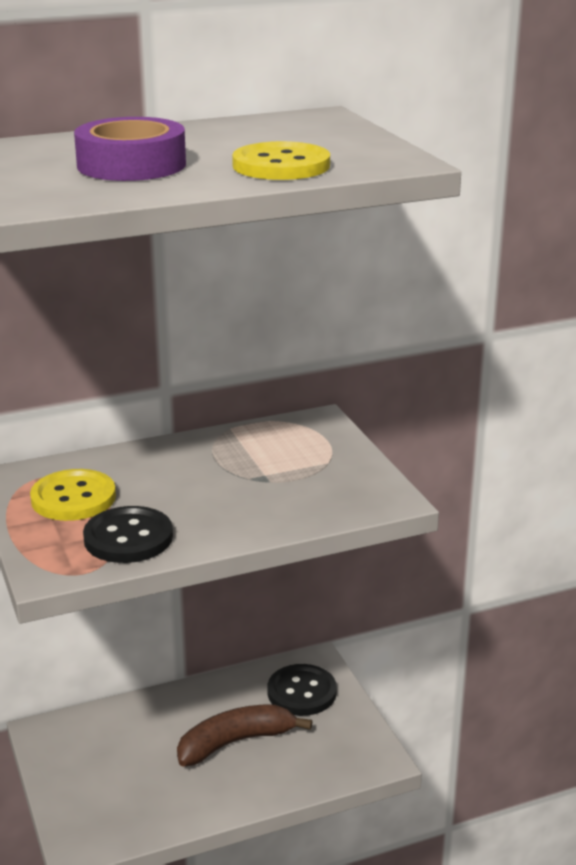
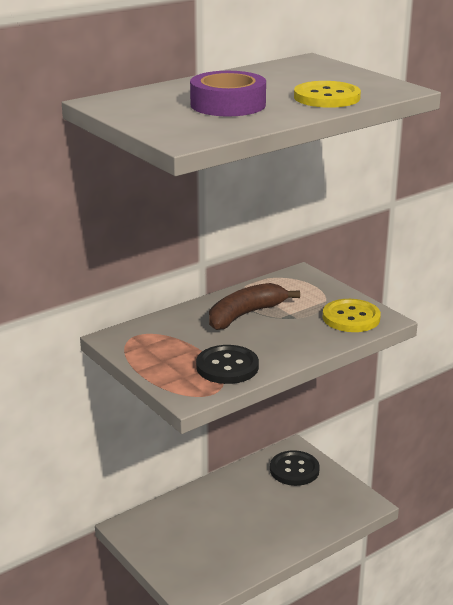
camera: 15 degrees left, 0 degrees up
(73, 498) = (169, 346): yellow button -> yellow button (351, 318)
(235, 742) = (266, 510): brown banana -> brown banana (245, 315)

